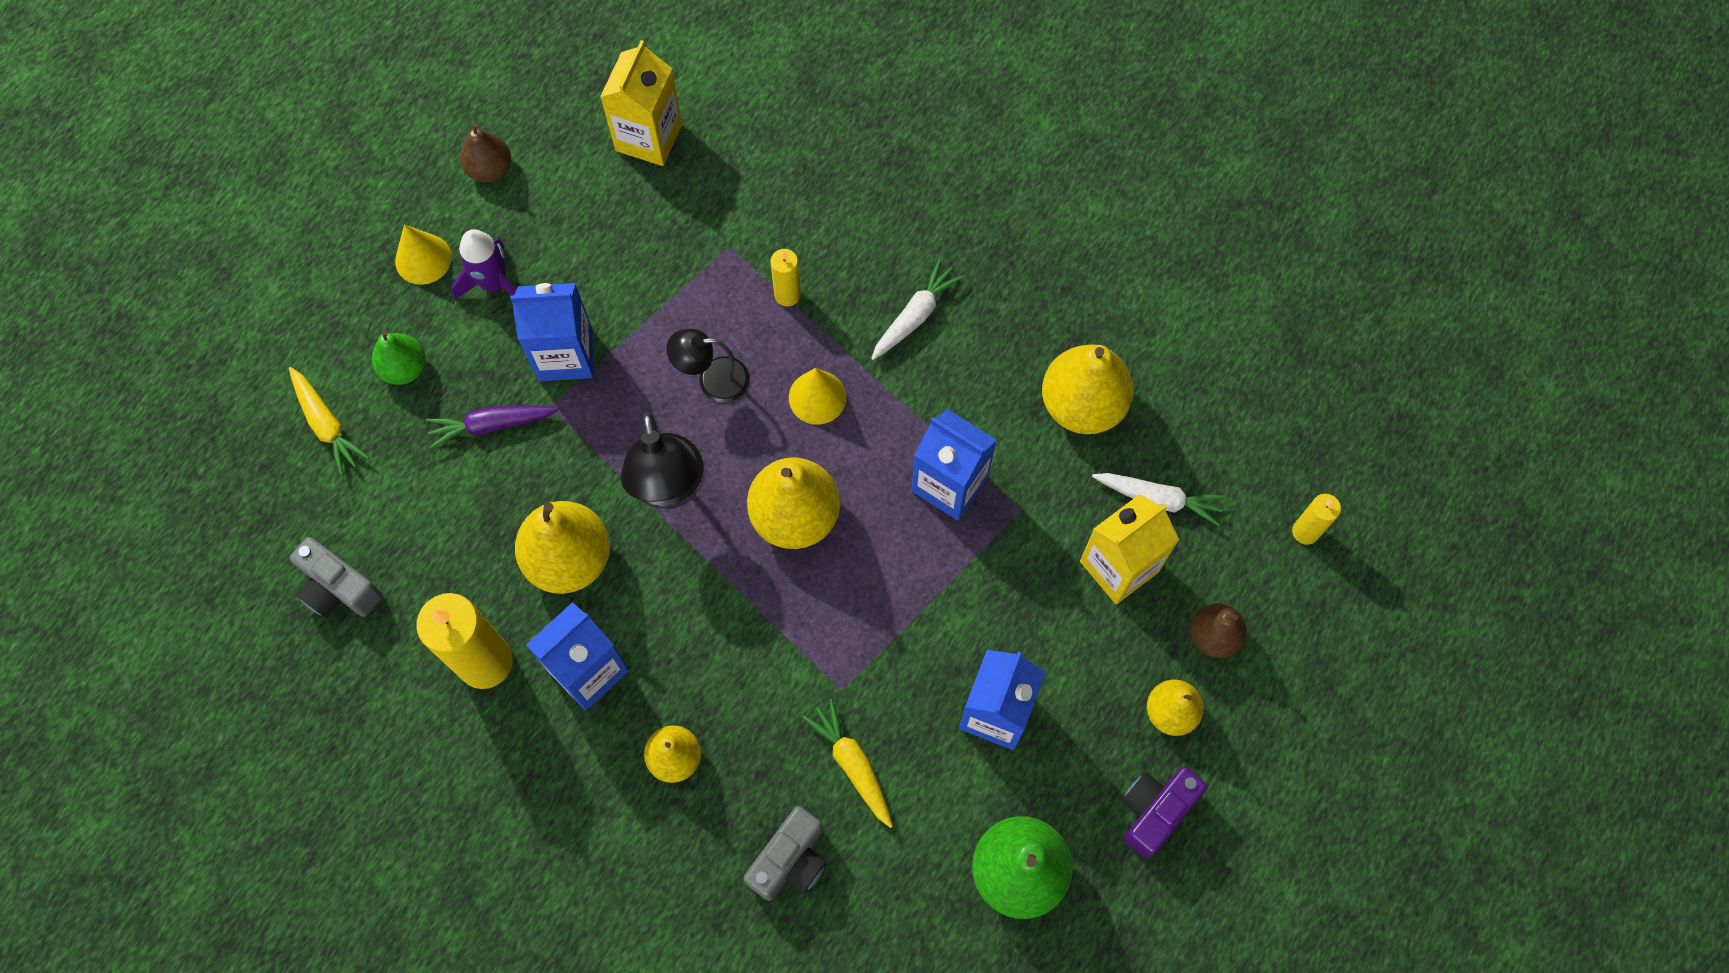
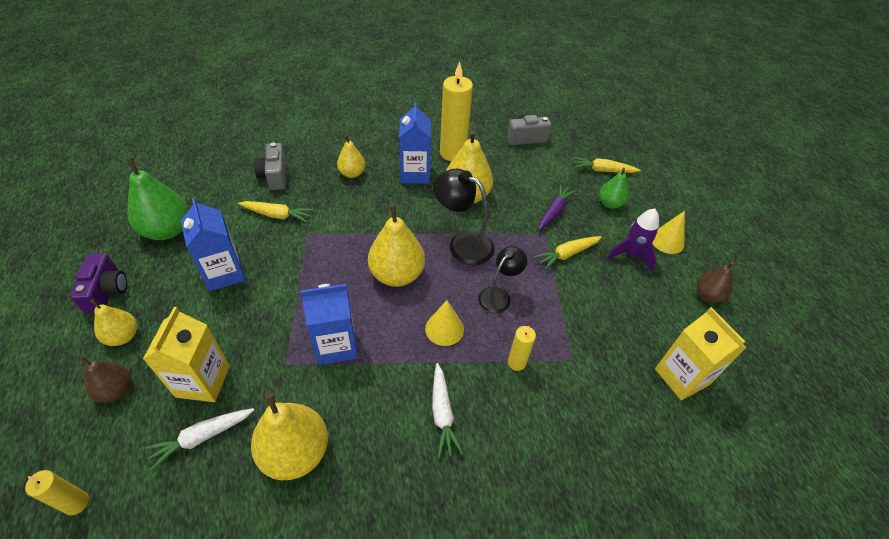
camera: 130 degrees right, 20 degrees down
(565, 355) = (567, 254): blue carton -> yellow carrot

